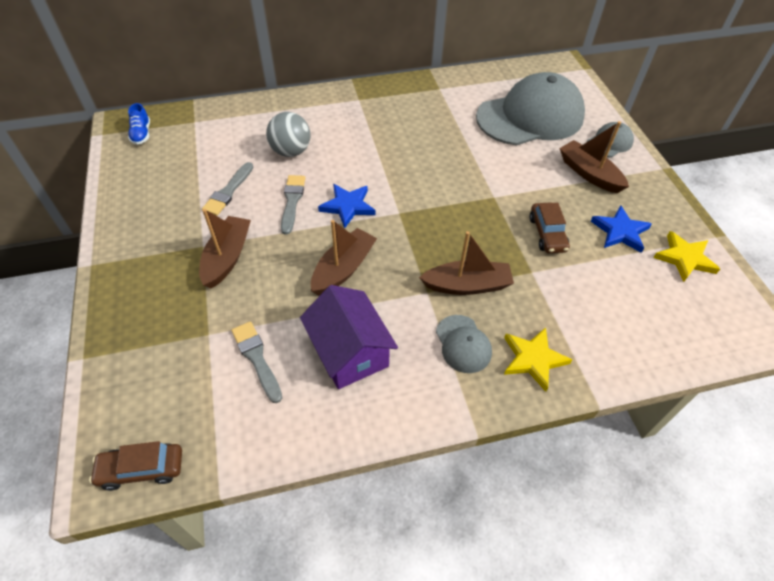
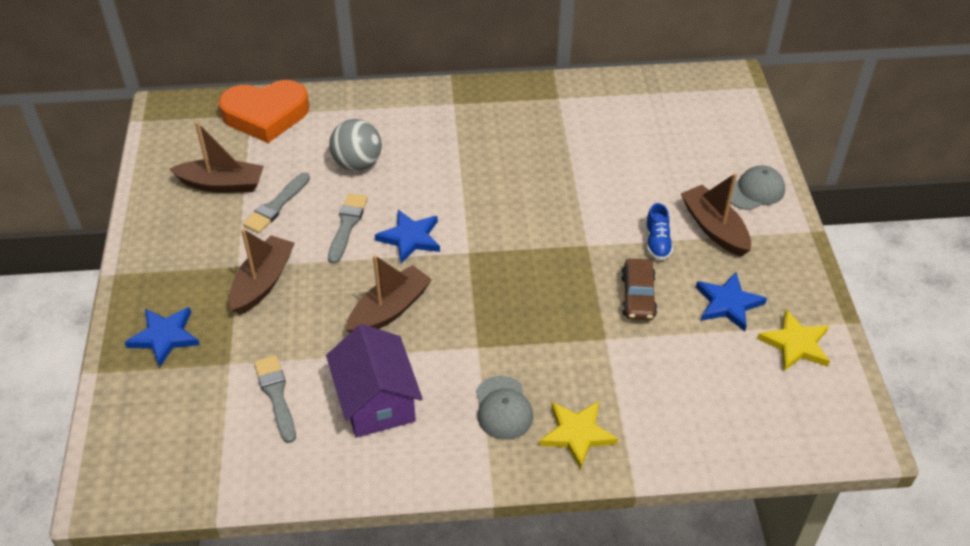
camera: 10 degrees right, 5 degrees down
(142, 134) = (187, 125): blue shoe -> blue shoe (657, 242)
(142, 469) = (144, 487): brown car -> none
(144, 317) = (164, 337): none -> blue star
(207, 121) = (266, 115): none -> orange heart
(467, 285) = (525, 345): brown boat -> brown boat (222, 184)
(530, 117) = (663, 147): grey cap -> none

